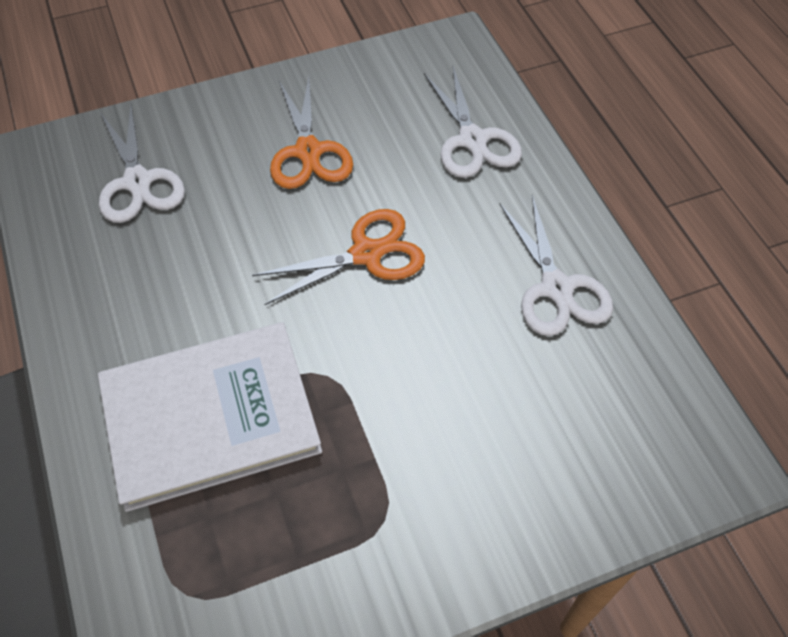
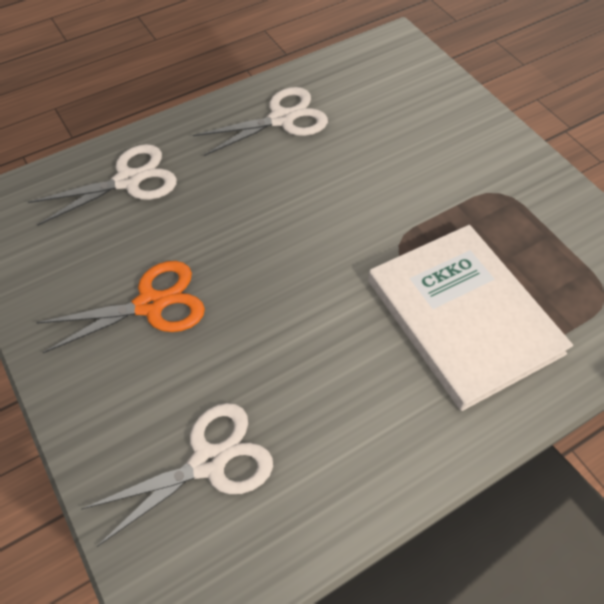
camera: 100 degrees left, 0 degrees up
(366, 254) = (271, 237): orange scissors -> none

